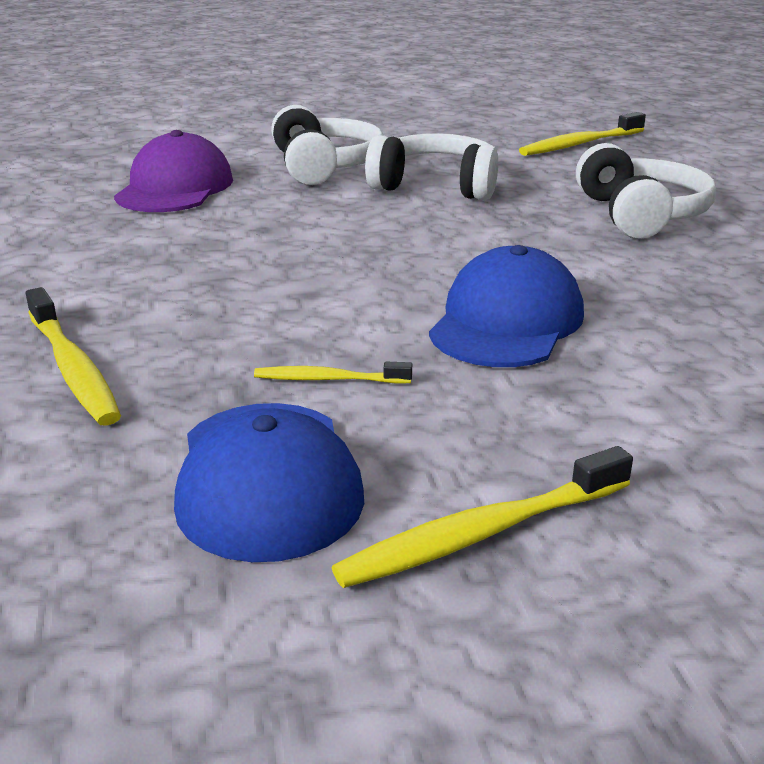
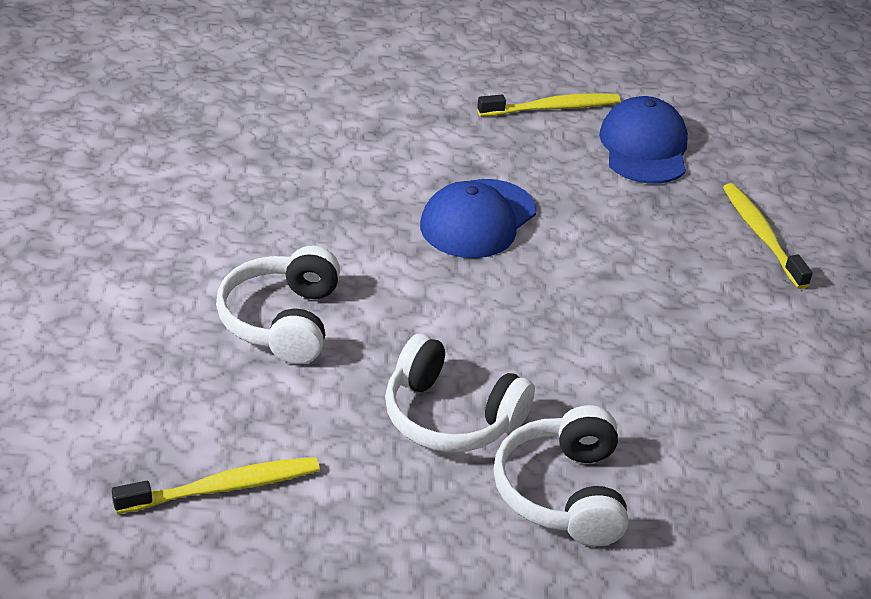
camera: 170 degrees left, 10 degrees up
(175, 188) = (735, 473): purple cap -> none
(329, 379) = (605, 197): yellow toothbrush -> none

